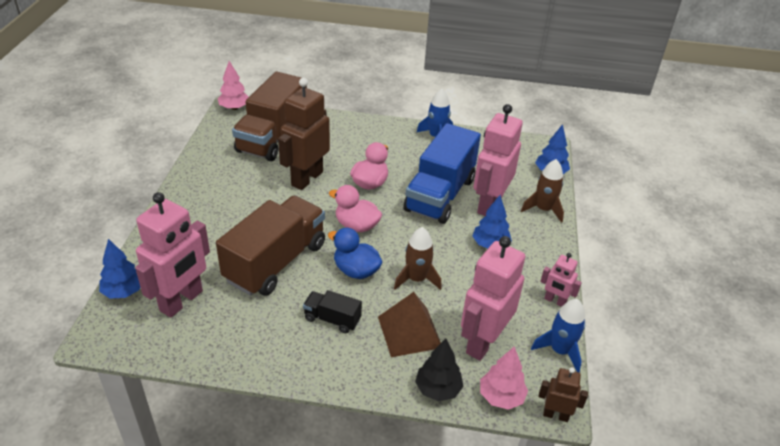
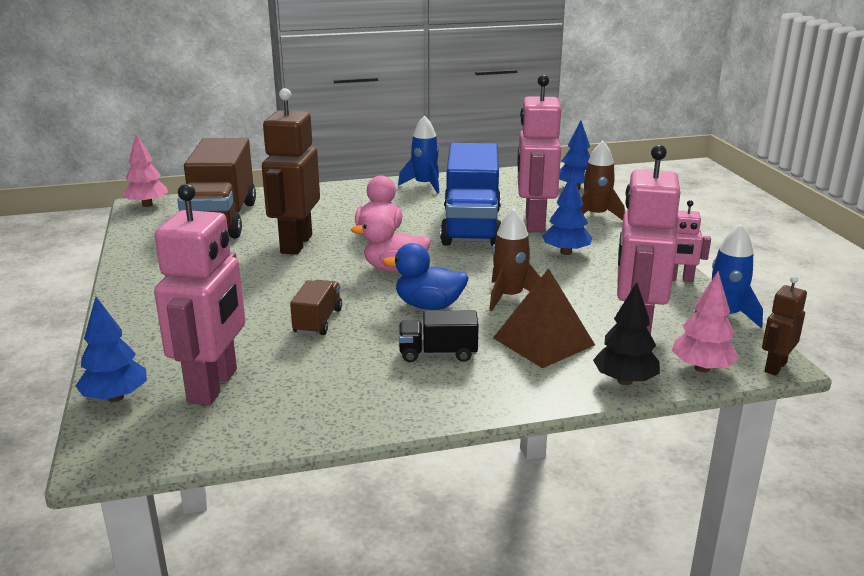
camera: 20 degrees left, 15 degrees down
(276, 262) = (318, 321): brown truck -> brown truck, size x0.46
(555, 415) = (775, 367): brown robot -> brown robot turned 45 degrees counterclockwise

